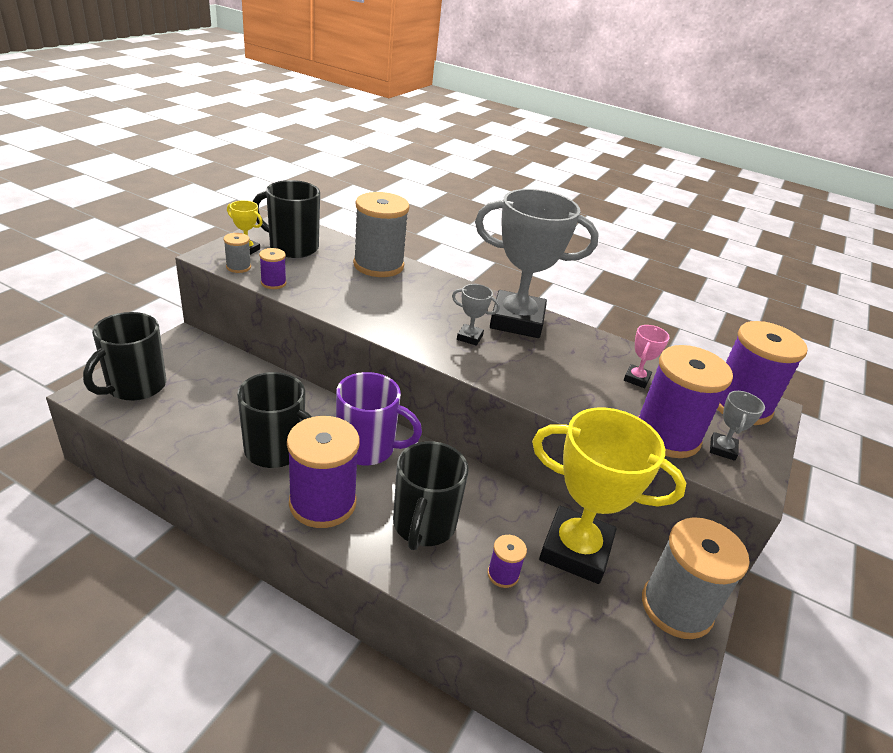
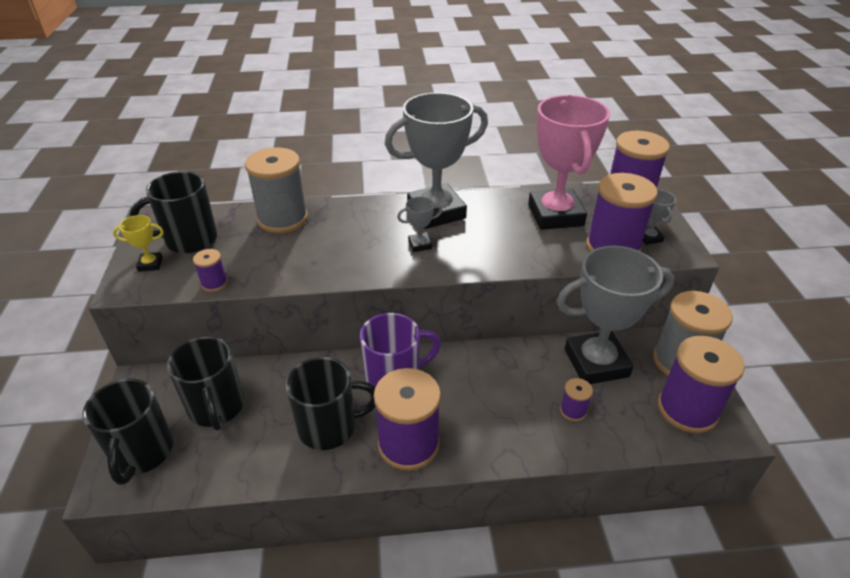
camera: 30 degrees left, 5 degrees up
(238, 267) = (164, 285): grey spool -> none
(423, 525) = (492, 412): black mug -> black mug (216, 408)
(575, 550) = (596, 363): yellow trophy -> grey trophy
(632, 655) = (687, 409): none -> purple spool
(636, 379) = (555, 215): pink trophy -> pink trophy, size x2.46

